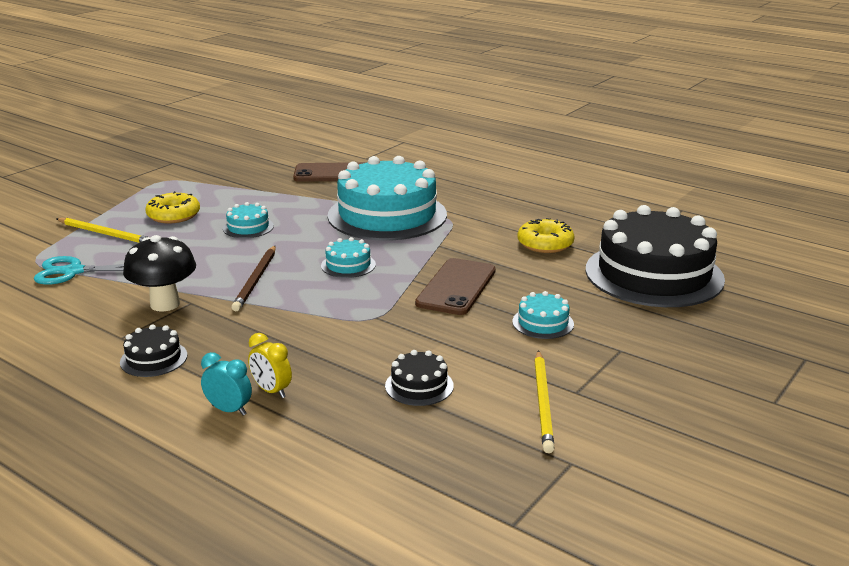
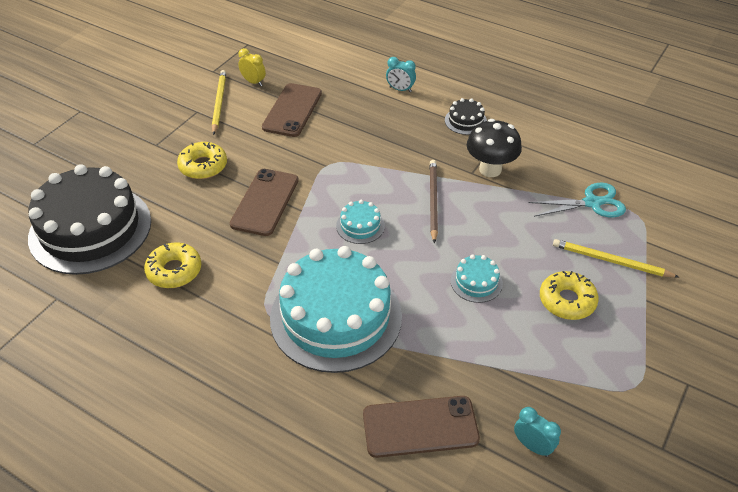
camera: 175 degrees right, 20 degrees up
(260, 165) = (532, 446): none -> turquoise clock
(271, 391) = (380, 102): yellow clock -> yellow clock (253, 82)
(419, 386) = (292, 110): black cake -> brown phone
(543, 323) = (203, 166): turquoise cake -> yellow donut

